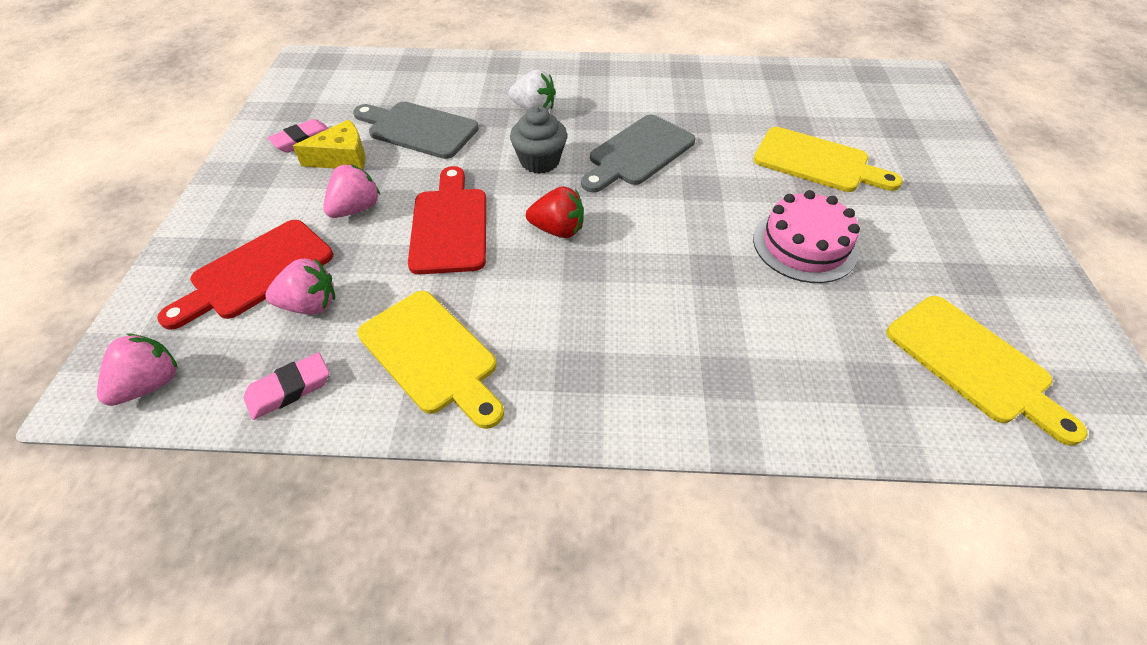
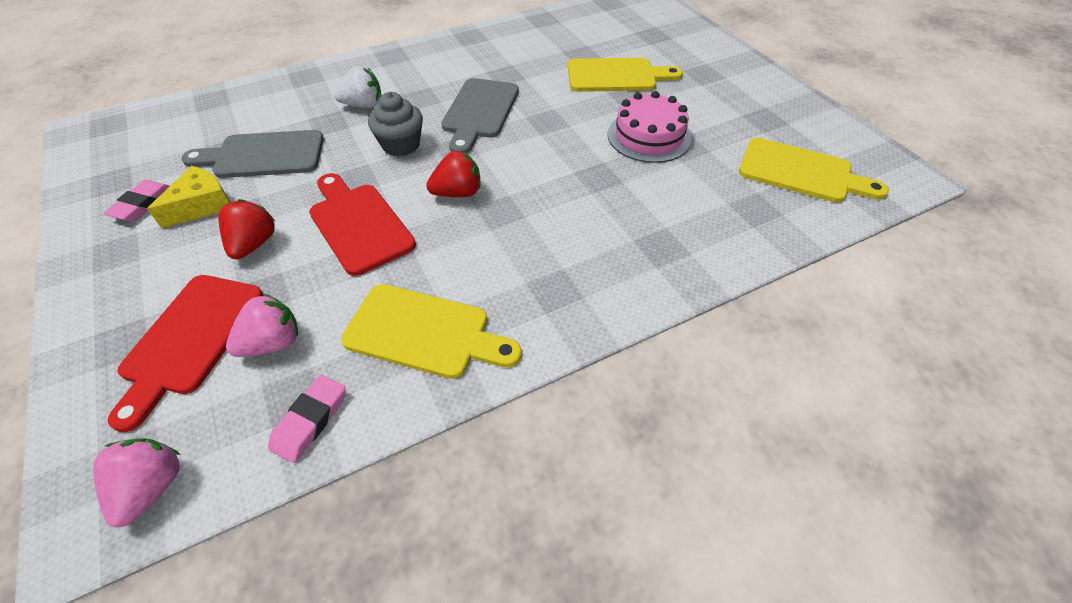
camera: 30 degrees left, 0 degrees up
(356, 209) = (254, 244): pink strawberry -> red strawberry

